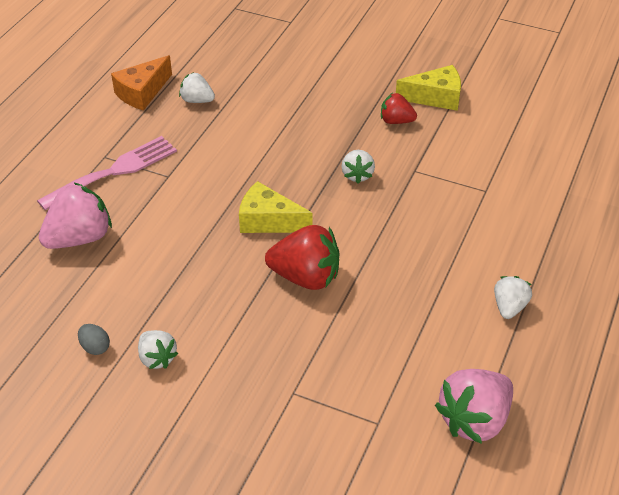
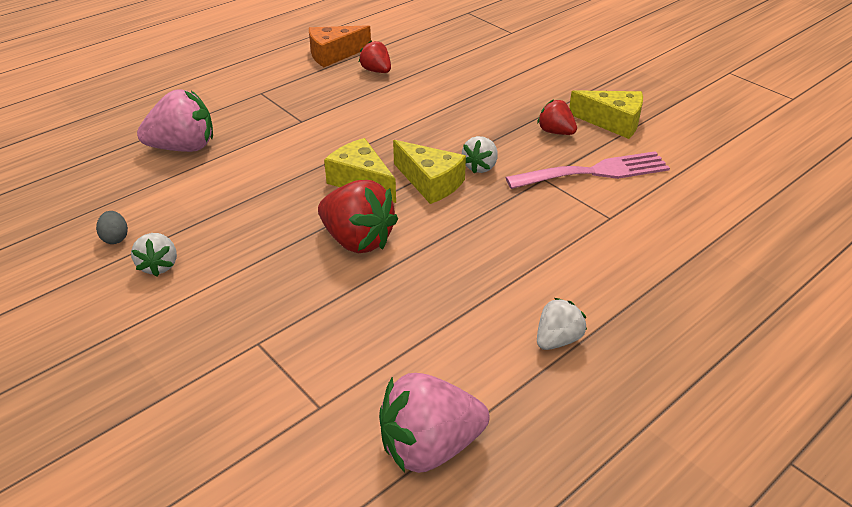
camera: 25 degrees right, 5 degrees down
(115, 171) = (259, 105): pink fork -> pink fork (595, 172)
(197, 100) = (376, 71): white strawberry -> red strawberry
(327, 203) = (430, 182): none -> yellow cheese

